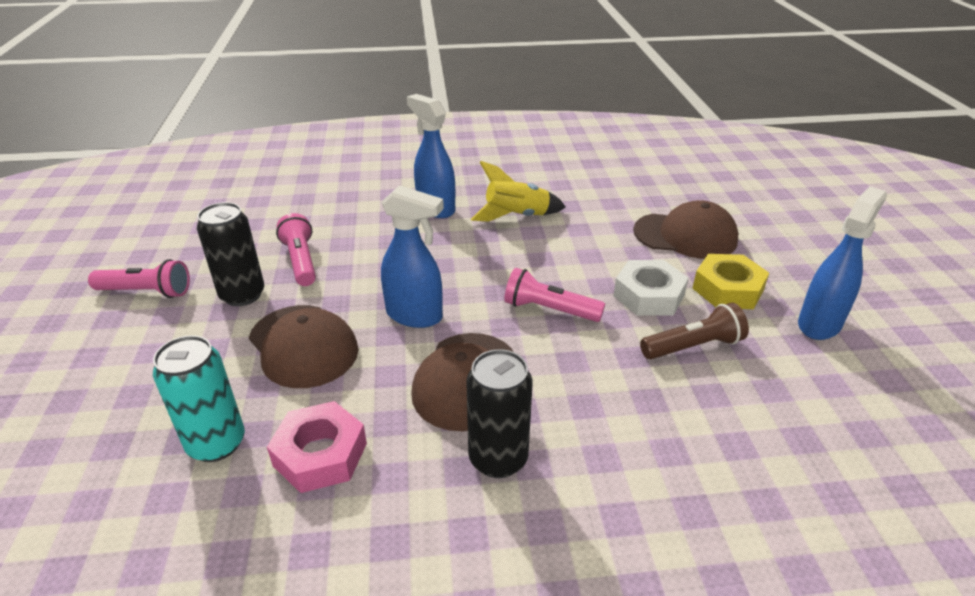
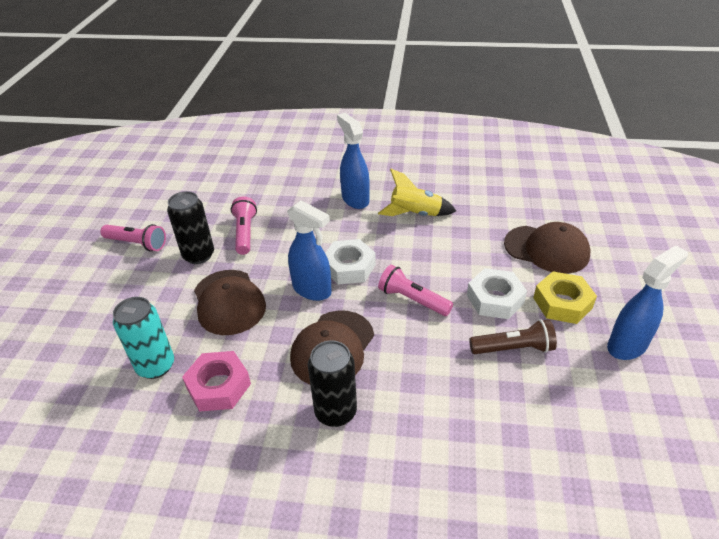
camera: 15 degrees right, 5 degrees up
(454, 283) = (349, 267): none -> white nut

